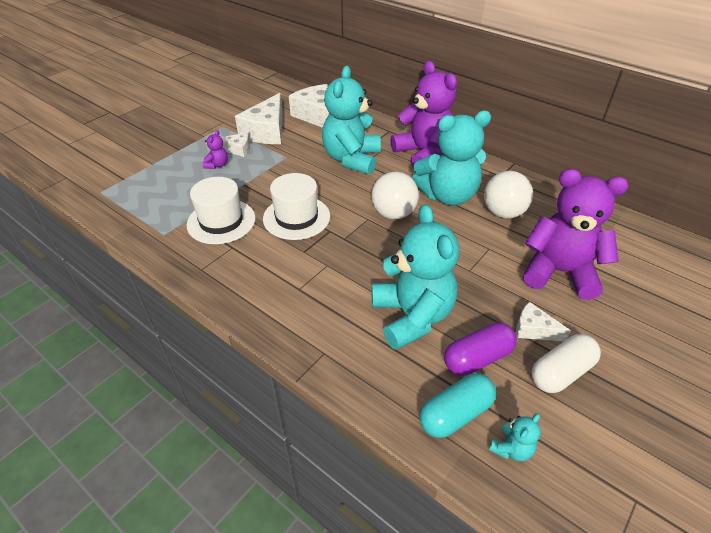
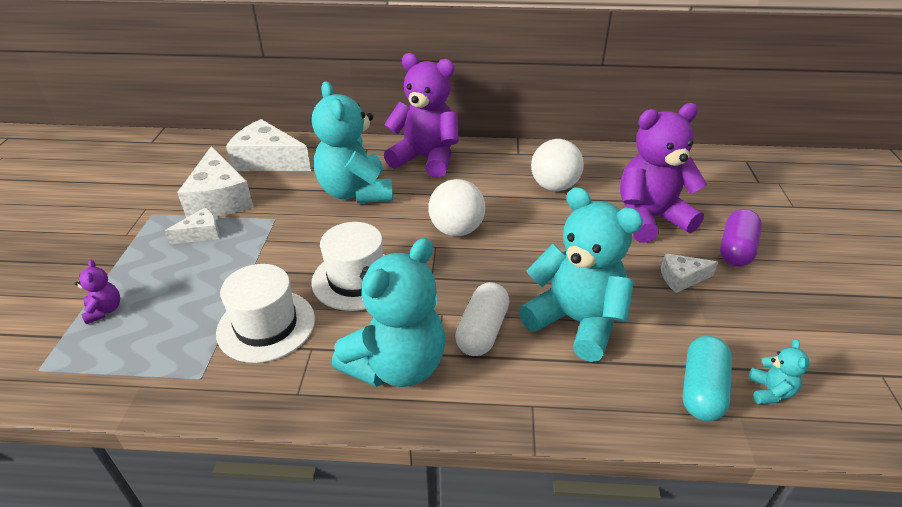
camera: 35 degrees left, 5 degrees down
(217, 165) = (191, 262): purple teddy bear -> purple teddy bear (104, 310)
(448, 196) = (490, 191): turquoise teddy bear -> turquoise teddy bear (397, 365)
(477, 358) = (667, 328): purple capsule -> purple capsule (735, 249)
(561, 372) = (736, 303): white capsule -> white capsule (482, 331)

